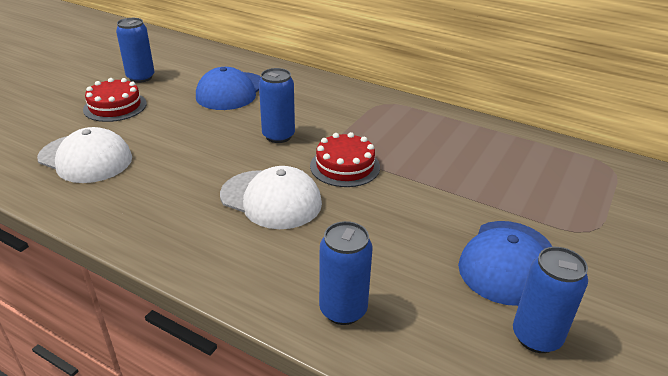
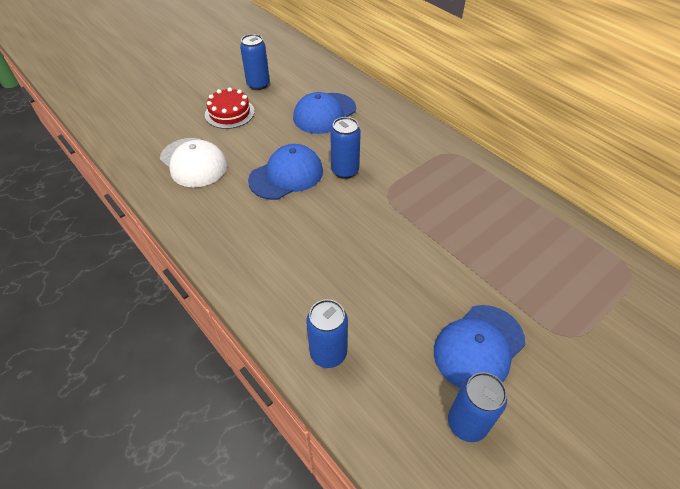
camera: 20 degrees right, 15 degrees up
(211, 151) = (286, 175): none -> blue cap
(271, 199) = (315, 235): white cap -> none
(345, 166) = (386, 215): red cake -> none

